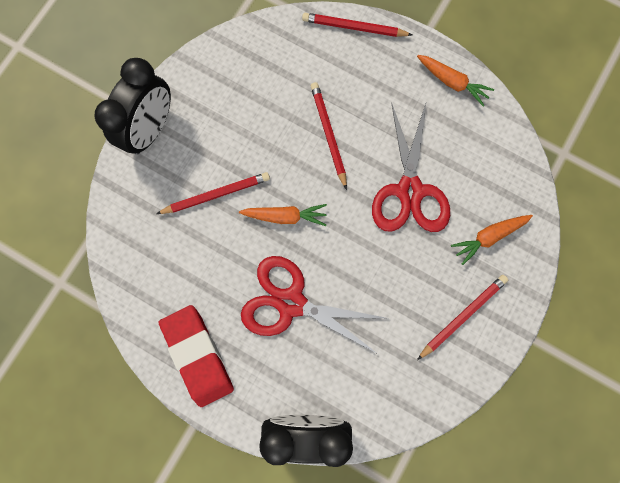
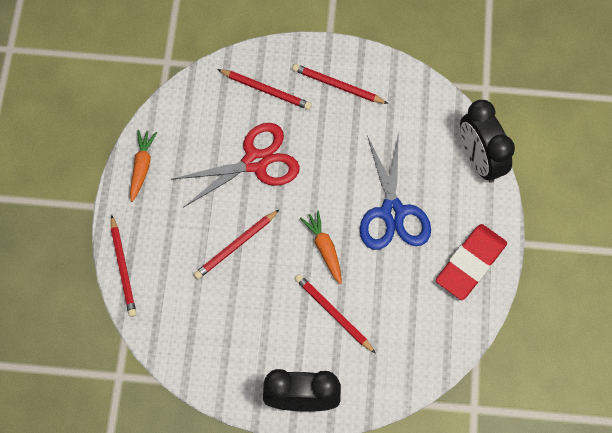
camera: 115 degrees left, 10 degrees down
(291, 303) = (392, 212): red scissors -> blue scissors
(488, 237) = (266, 90): orange carrot -> red pencil

